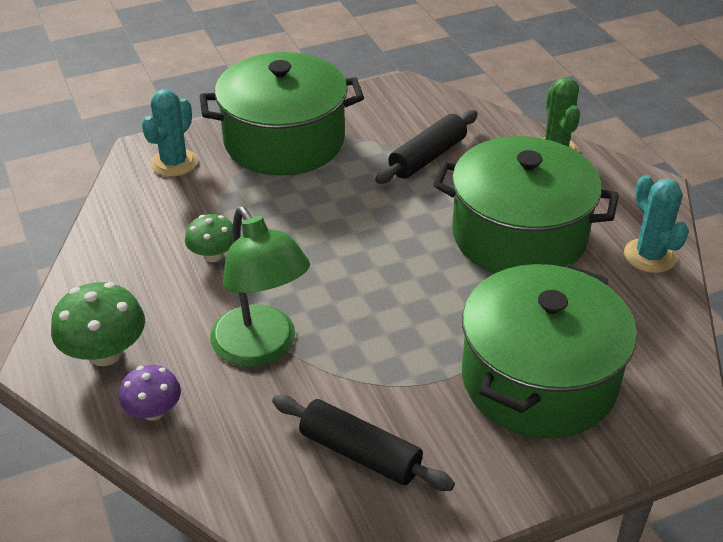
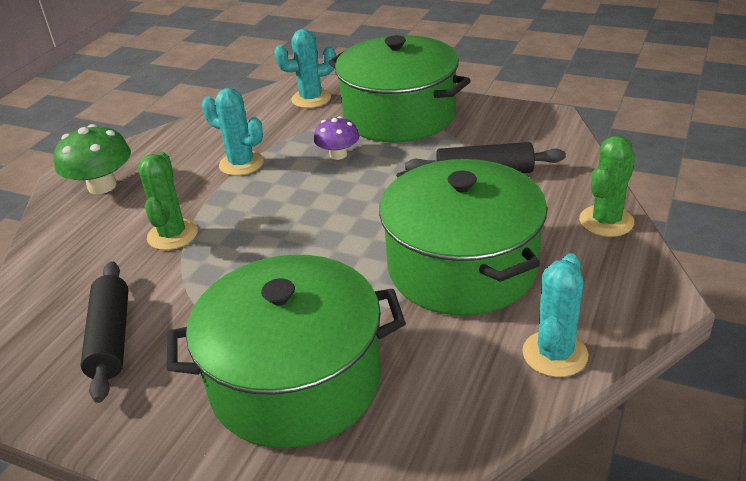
camera: 50 degrees right, 5 degrees down
(153, 411) = (68, 233): purple mushroom -> purple mushroom (338, 155)
(213, 255) = (241, 164): green mushroom -> turquoise cactus
(261, 348) = (172, 235): green lamp -> green cactus

